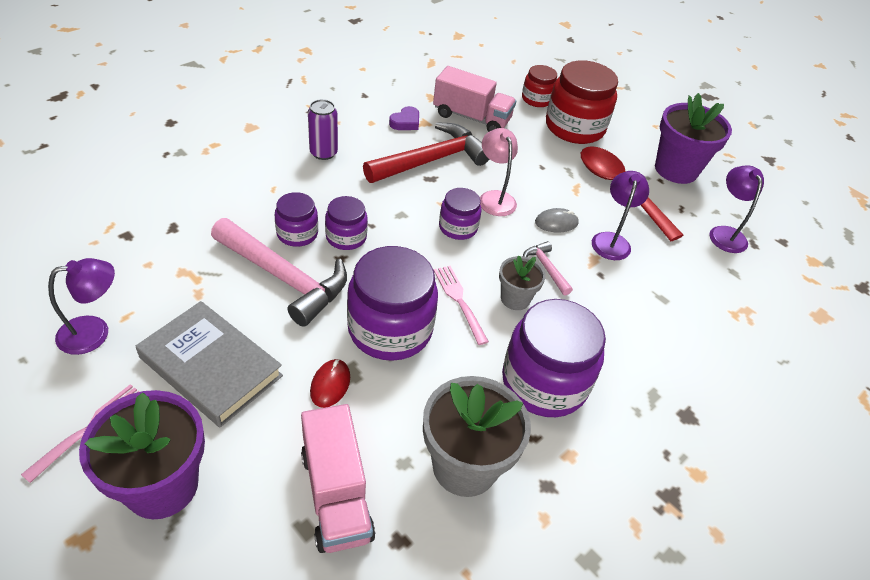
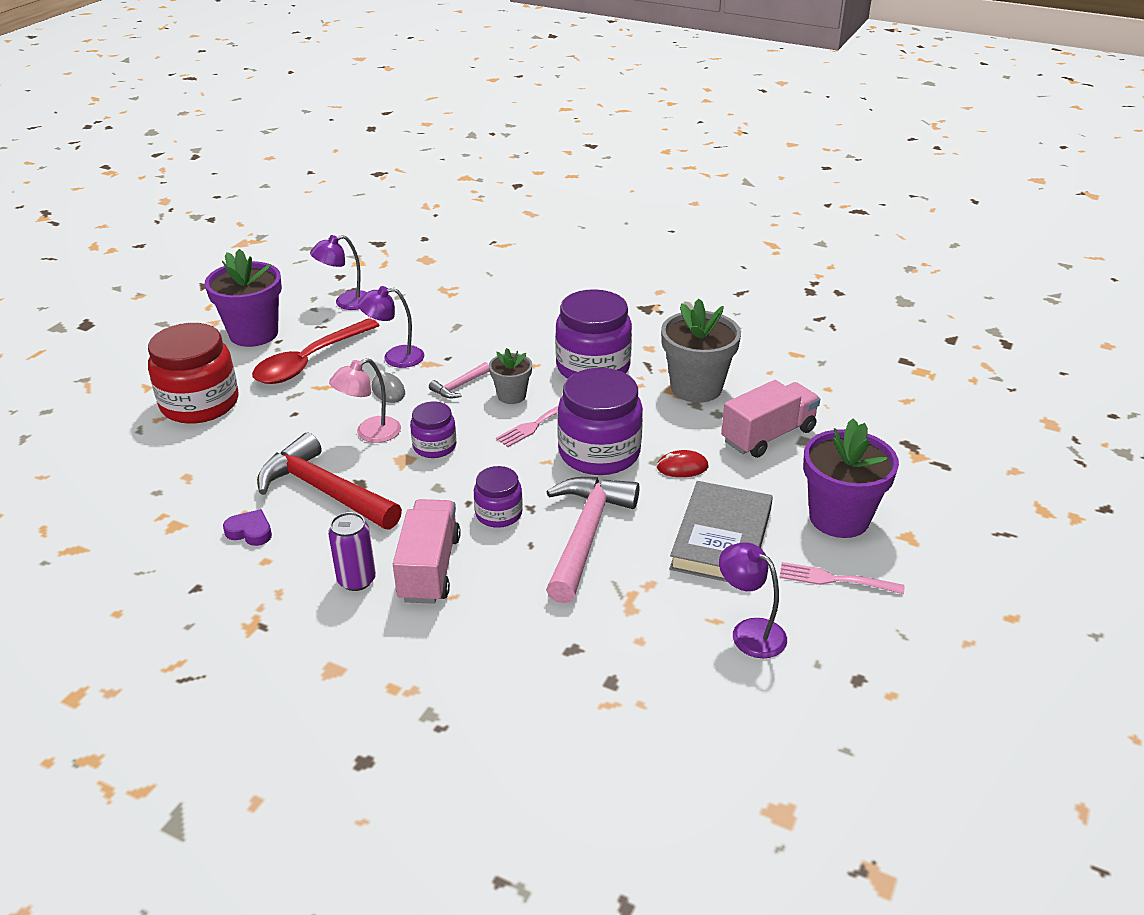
camera: 105 degrees left, 10 degrees down
(297, 234) = (516, 549): purple jar -> none
(471, 118) = (213, 481): pink truck -> pink truck (429, 568)
(536, 99) = (144, 440): red jar -> none

